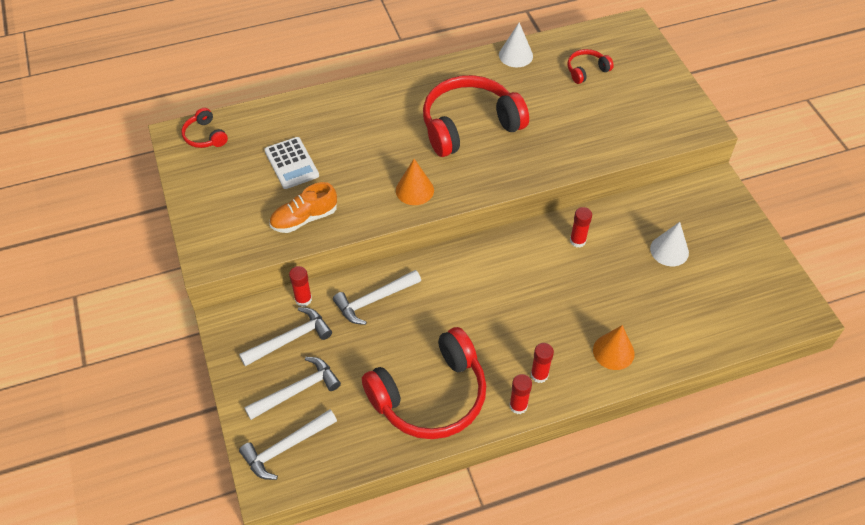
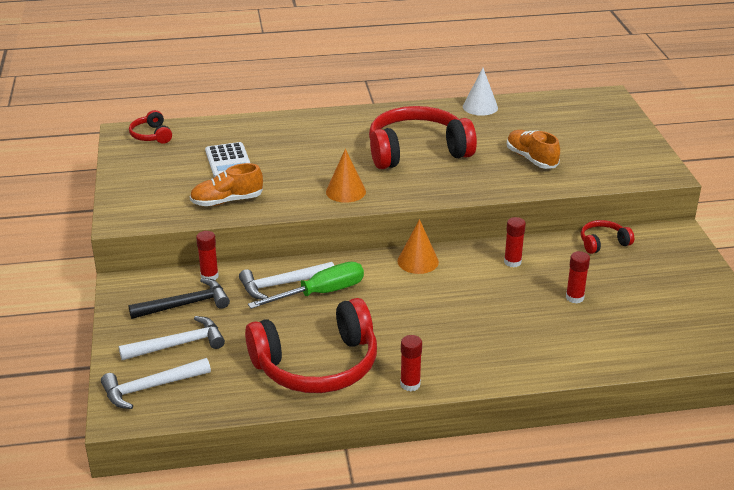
camera: 10 degrees right, 20 degrees down
(290, 339) = (185, 304): white hammer -> black hammer
(412, 306) = (321, 293): none -> green screwdriver
(539, 375) = (440, 362): red glue stick -> red glue stick (574, 297)
(578, 122) = (531, 159): none -> orange shoe
(586, 70) = (550, 123): red headphones -> red headphones (603, 243)
(613, 351) = (528, 353): orange cone -> orange cone (418, 261)
(669, 250) = (612, 280): white cone -> none

